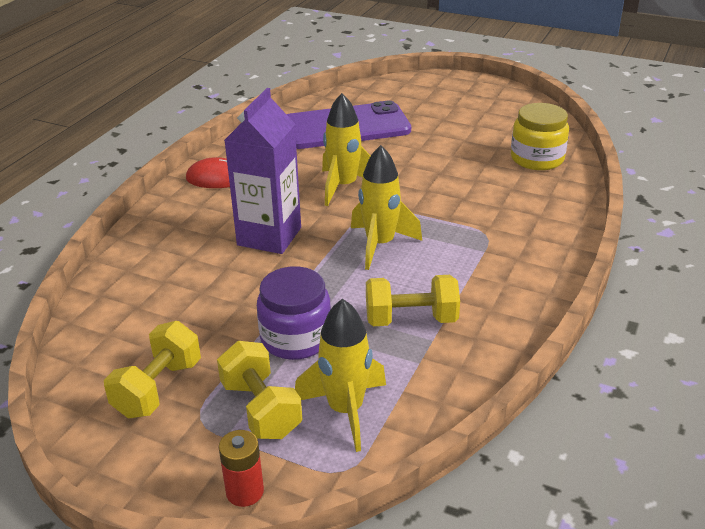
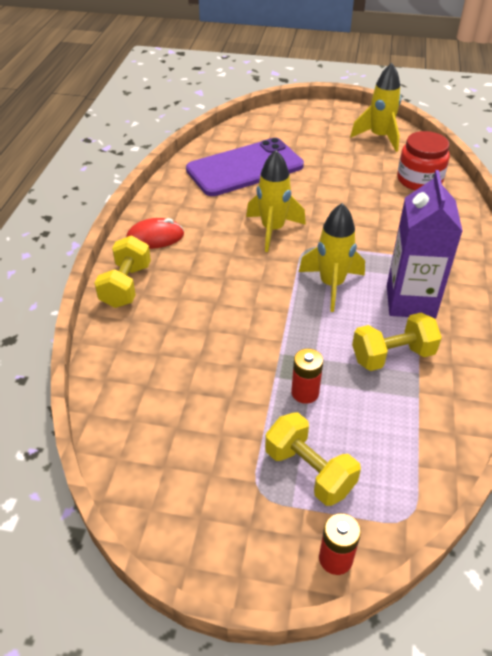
camera: 15 degrees left, 10 degrees up
(158, 388) = (208, 469): yellow dumbbell -> yellow dumbbell (126, 286)
(269, 236) = (231, 291): purple carton -> purple carton (410, 301)
(296, 338) = (305, 392): purple jar -> red battery
(345, 410) = (381, 457): yellow rocket -> yellow rocket (379, 137)
(537, 158) = (419, 180): yellow jar -> red jar

